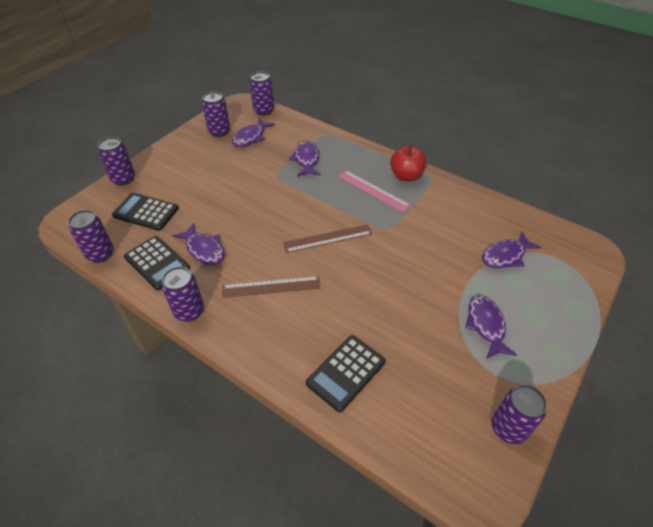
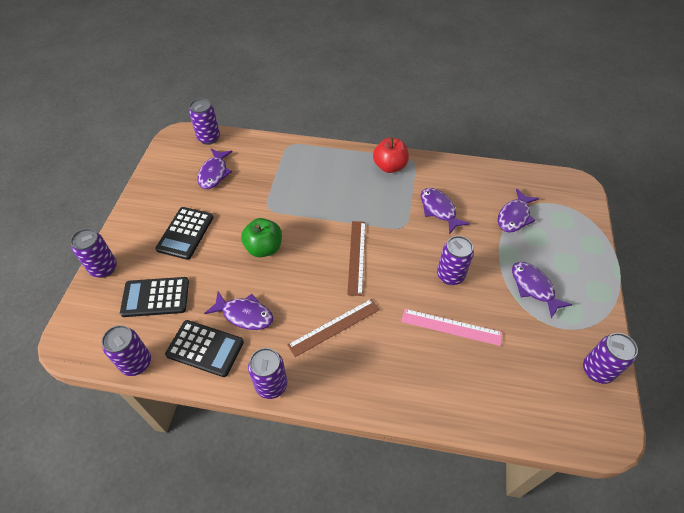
camera: 25 degrees left, 5 degrees up
(219, 131) = (176, 177): purple can -> purple can (450, 275)
(253, 205) = (264, 248): none -> green apple
(306, 159) = (286, 180): purple fish -> purple fish (439, 210)
(328, 238) = (356, 257): brown ruler -> brown ruler turned 45 degrees counterclockwise
(345, 372) = (448, 381): black calculator -> black calculator (185, 233)
(373, 190) = (369, 192): pink ruler -> pink ruler (451, 327)

